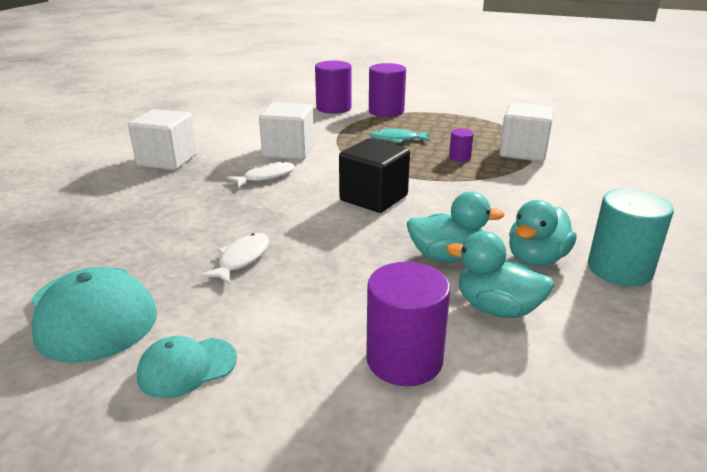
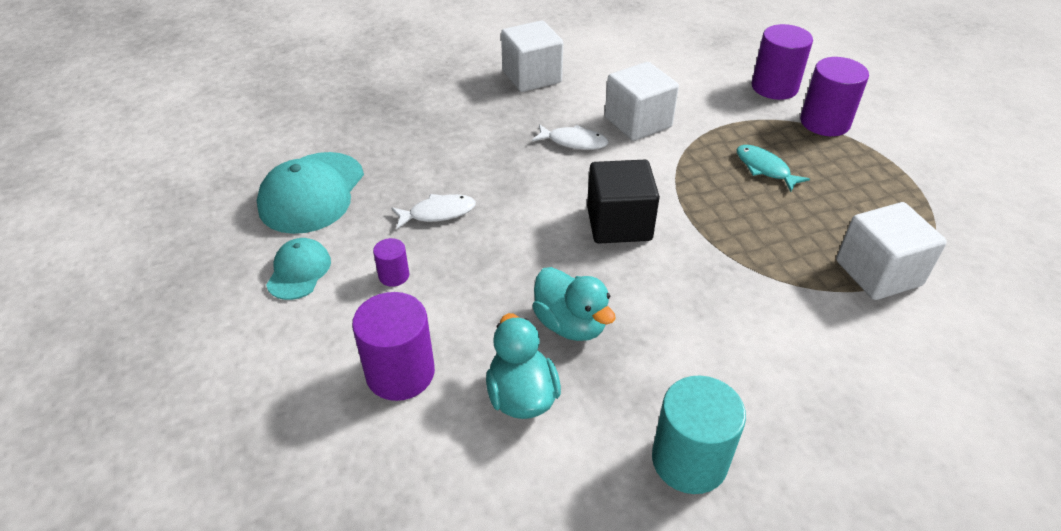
camera: 50 degrees right, 15 degrees up
(187, 367) = (299, 271): turquoise cap -> turquoise cap turned 75 degrees clockwise
(459, 157) = (788, 232): purple cylinder -> purple cylinder (394, 275)
(536, 259) = (636, 387): turquoise duck -> none

